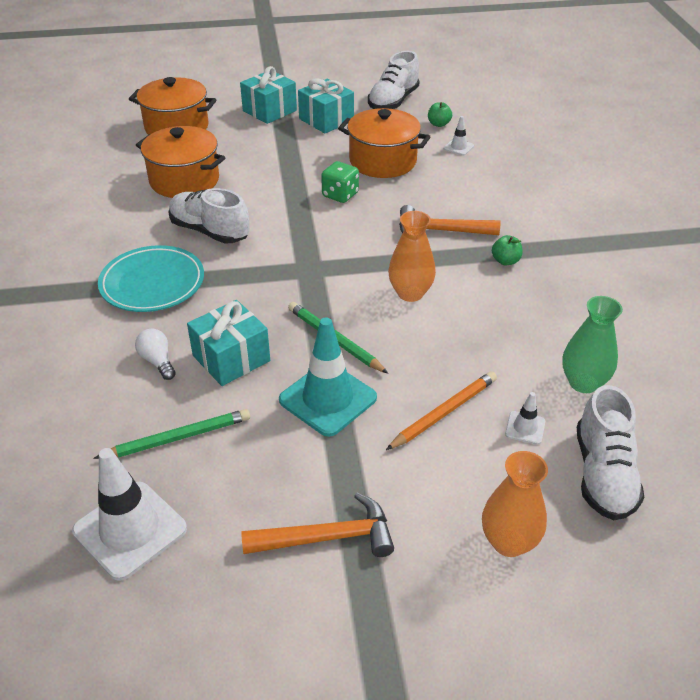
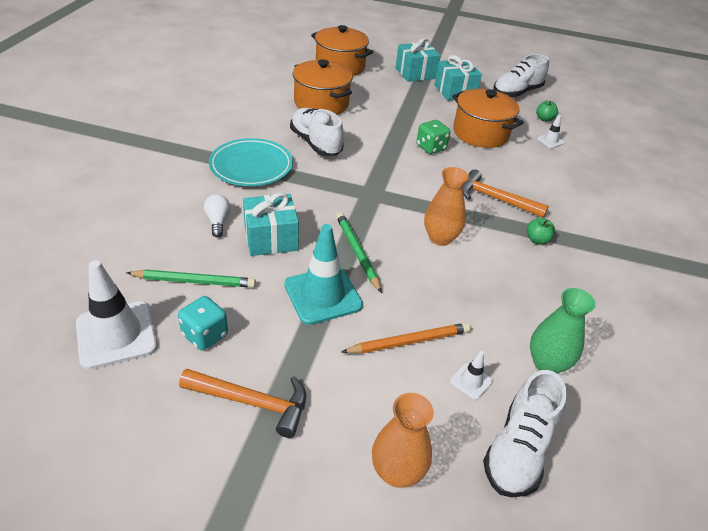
camera: 20 degrees right, 0 degrees up
(230, 490) = (205, 335): none -> turquoise dice

